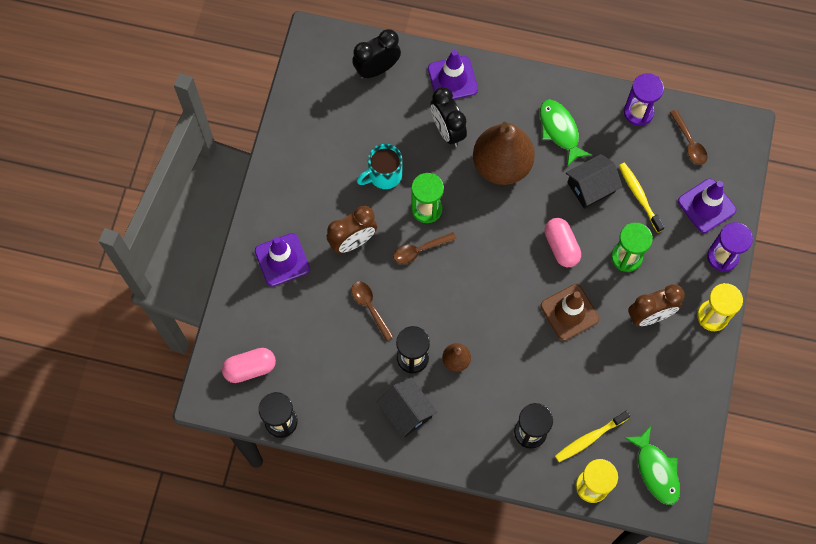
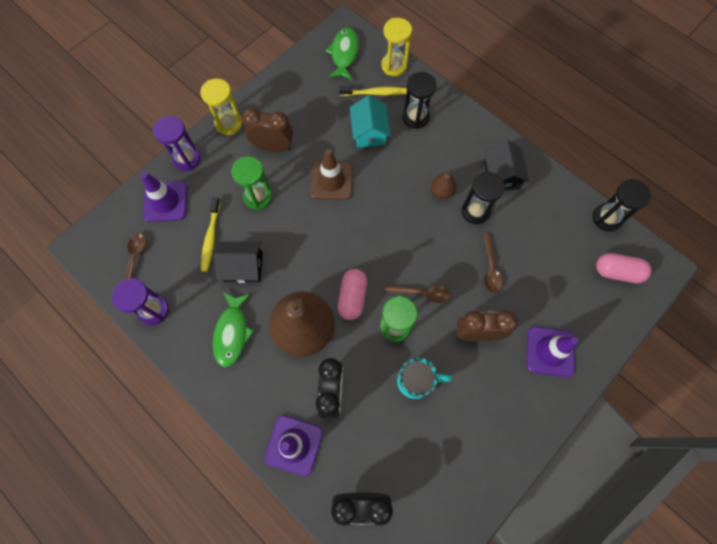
camera: 150 degrees left, 0 degrees up
(561, 246) = (302, 232): pink capsule -> pink capsule (352, 297)
(566, 387) = (369, 132): none -> turquoise house

